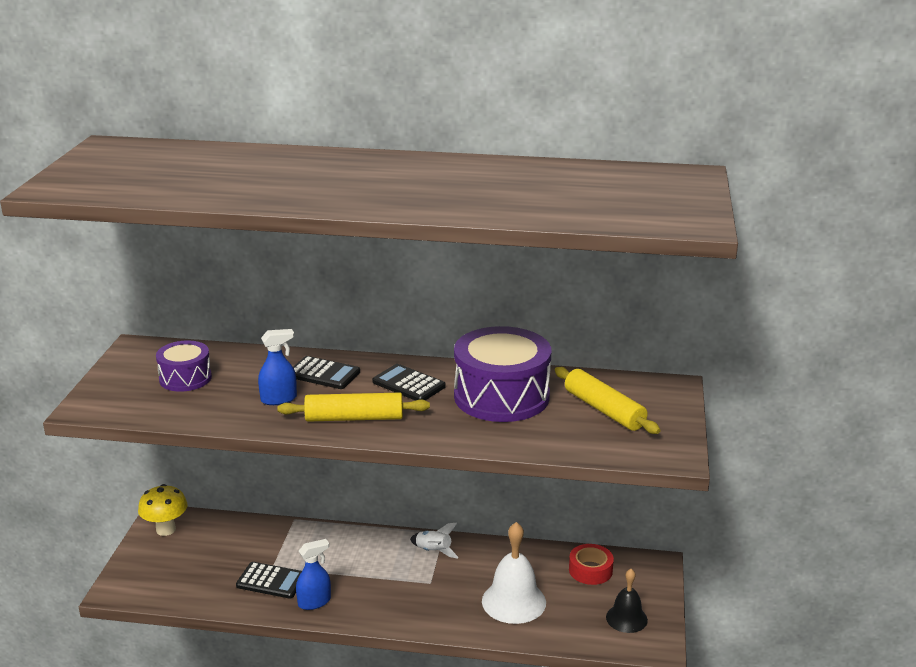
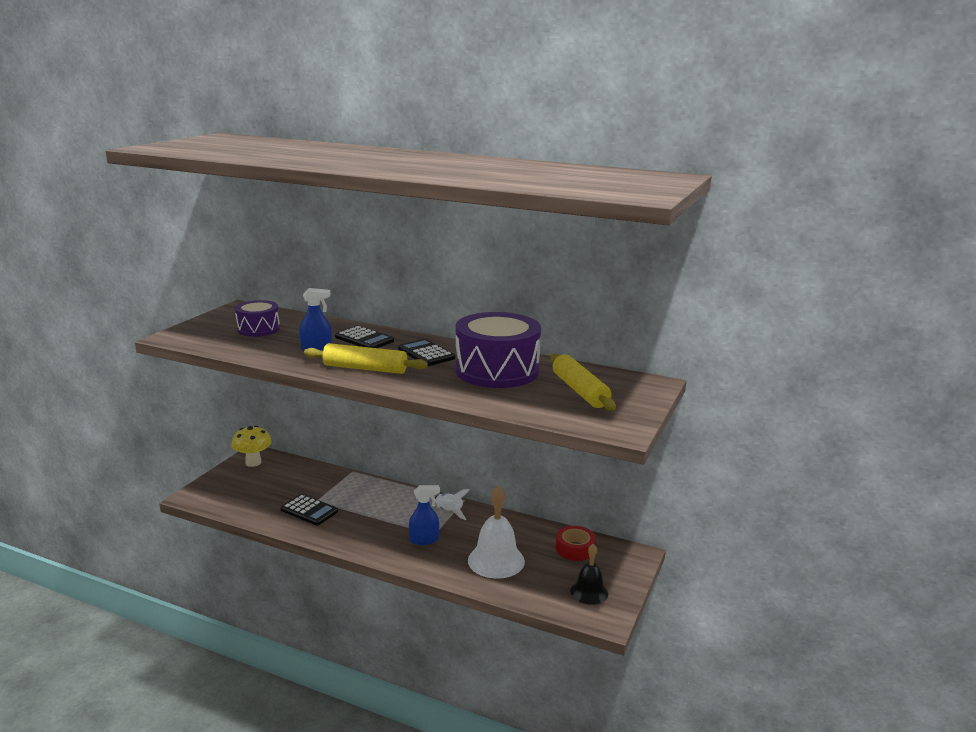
camera: 15 degrees right, 5 degrees down
(314, 602) = (333, 531): blue spray bottle -> blue spray bottle (424, 540)

